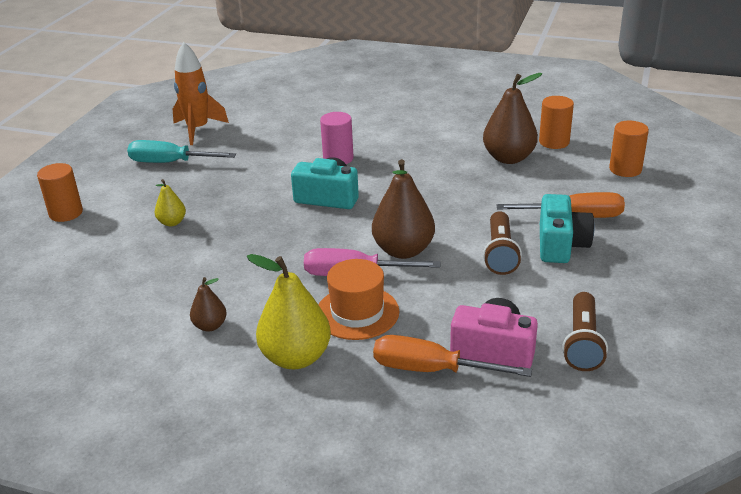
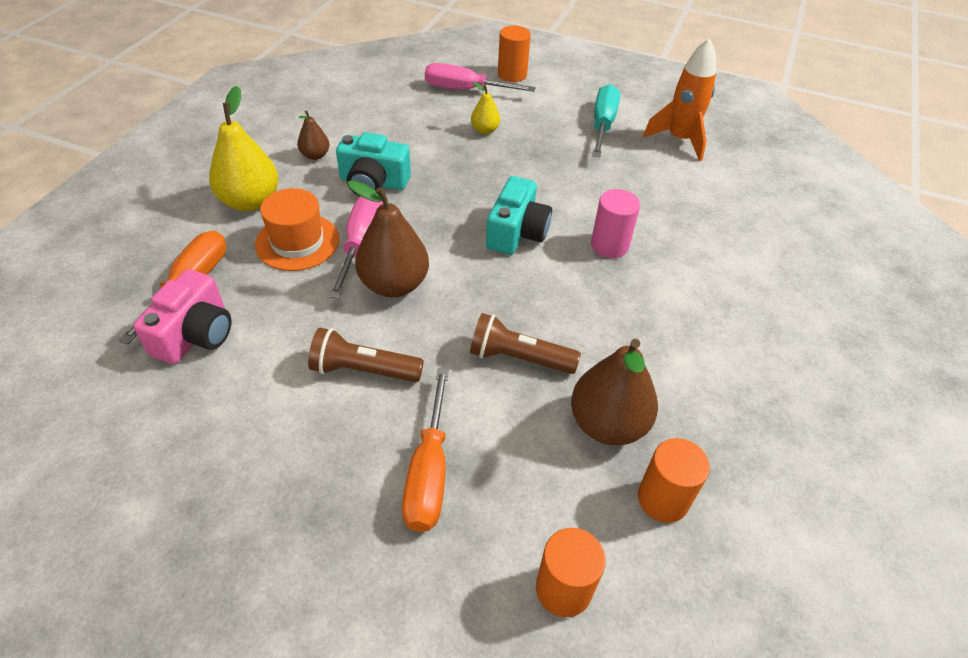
camera: 90 degrees right, 15 degrees up
(91, 239) = (466, 90): none -> pink screwdriver
(561, 245) = (364, 438): turquoise camera -> turquoise camera (373, 183)
(583, 343) = (168, 414): brown flashlight -> brown flashlight (518, 358)

